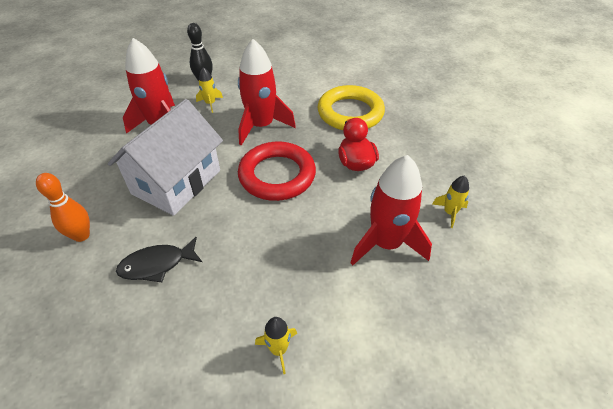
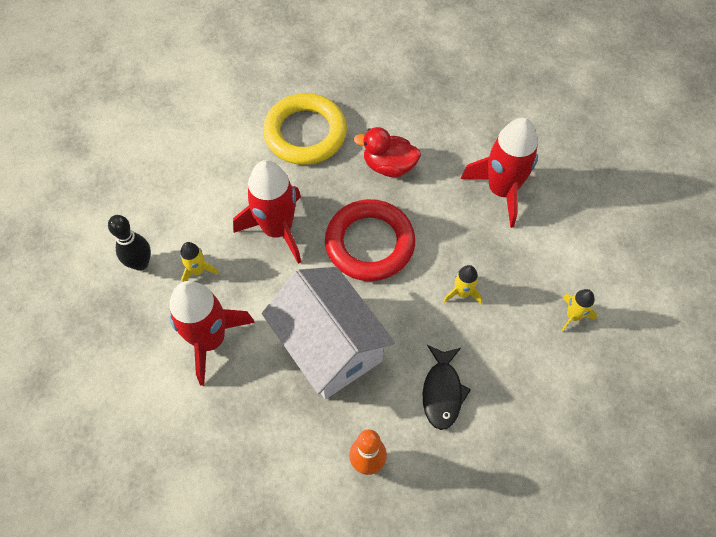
camera: 65 degrees left, 15 degrees up
(449, 212) = (489, 125): yellow rocket -> yellow rocket (462, 293)

